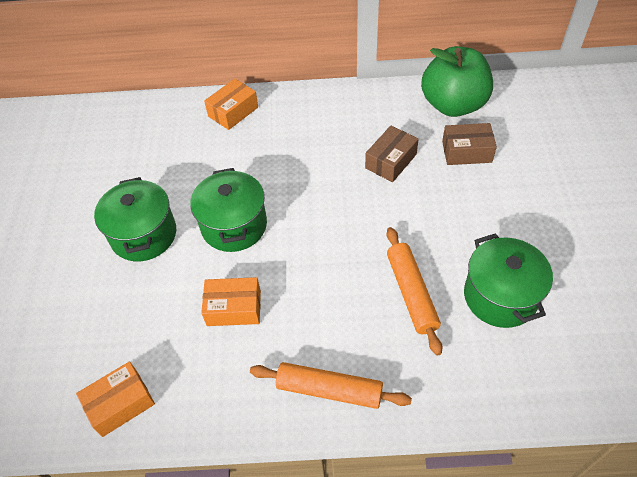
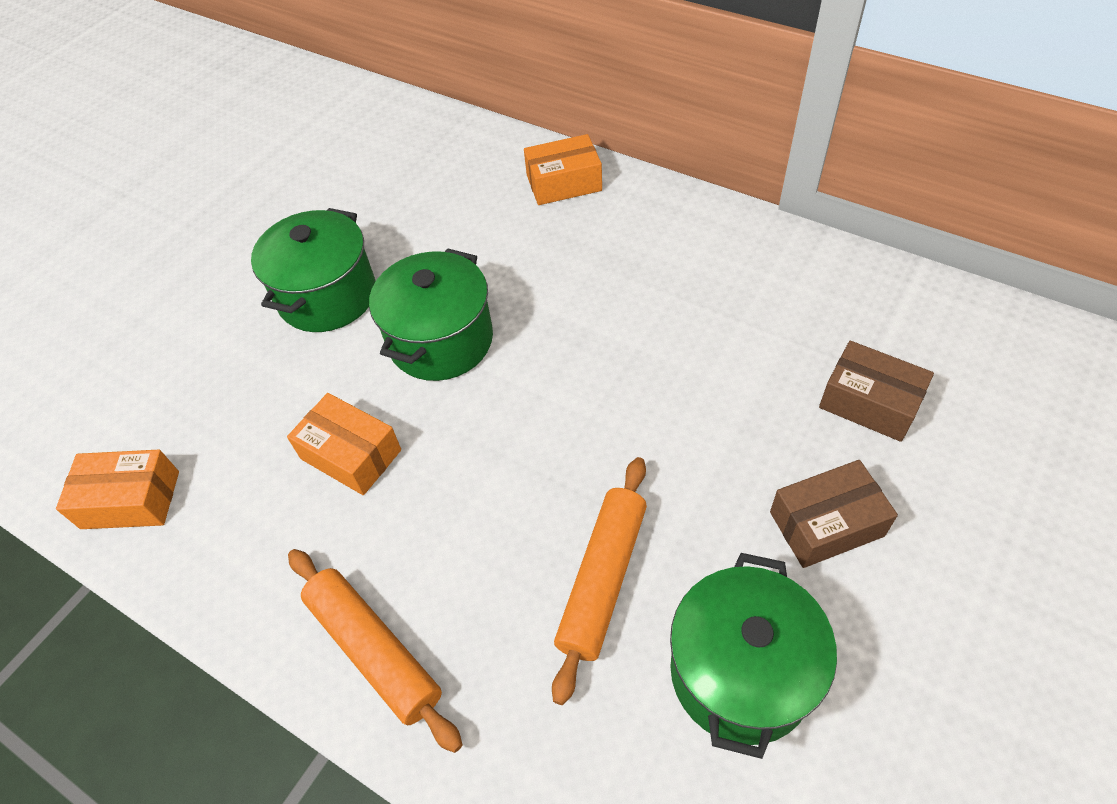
camera: 35 degrees right, 0 degrees up
(390, 161) = (732, 357): brown box -> brown box (826, 524)
(453, 105) = (905, 316): green apple -> none

